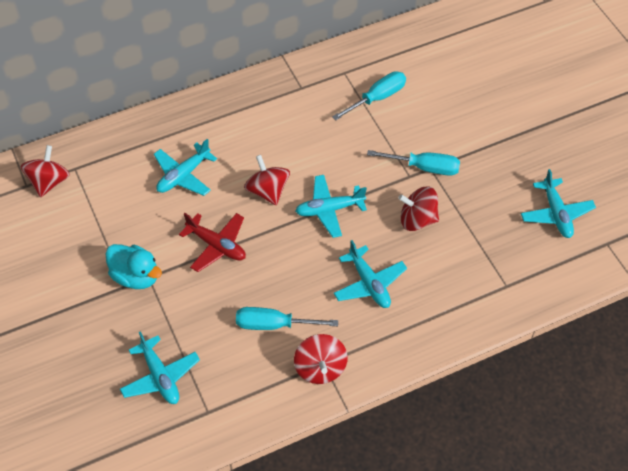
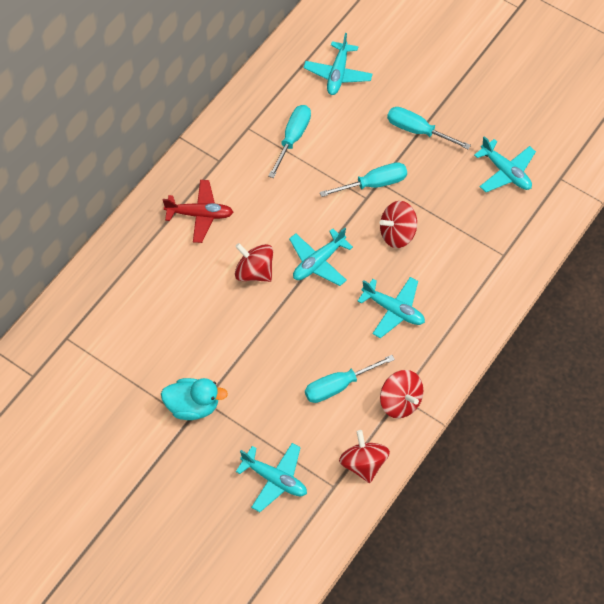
camera: 30 degrees left, 5 degrees up
(49, 182) = (51, 362): red spinning top -> red spinning top (363, 464)
(183, 175) = (170, 295): turquoise plane -> turquoise plane (338, 74)
(216, 245) = (244, 343): red plane -> red plane (200, 214)
(495, 141) = (418, 131): none -> turquoise screwdriver

